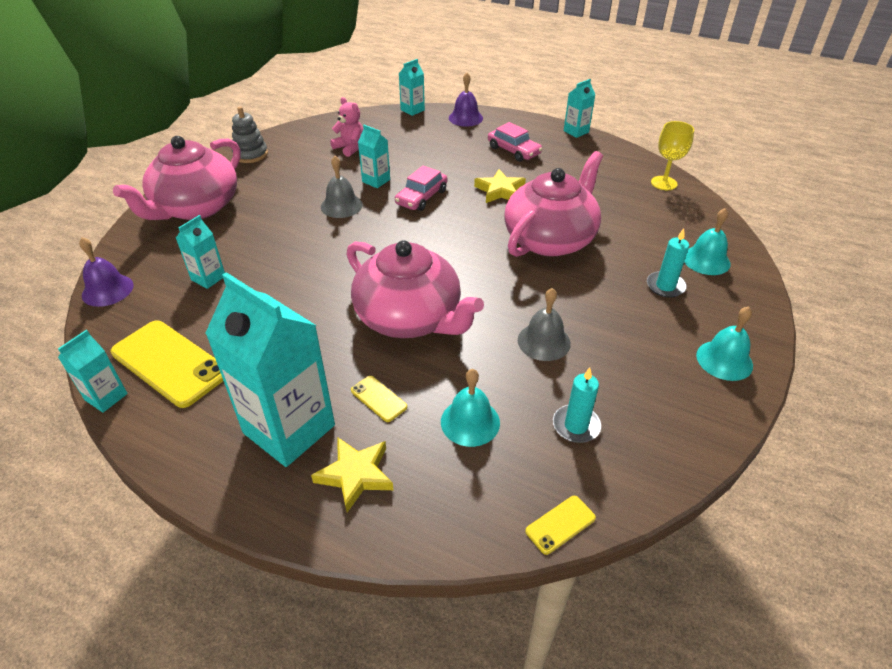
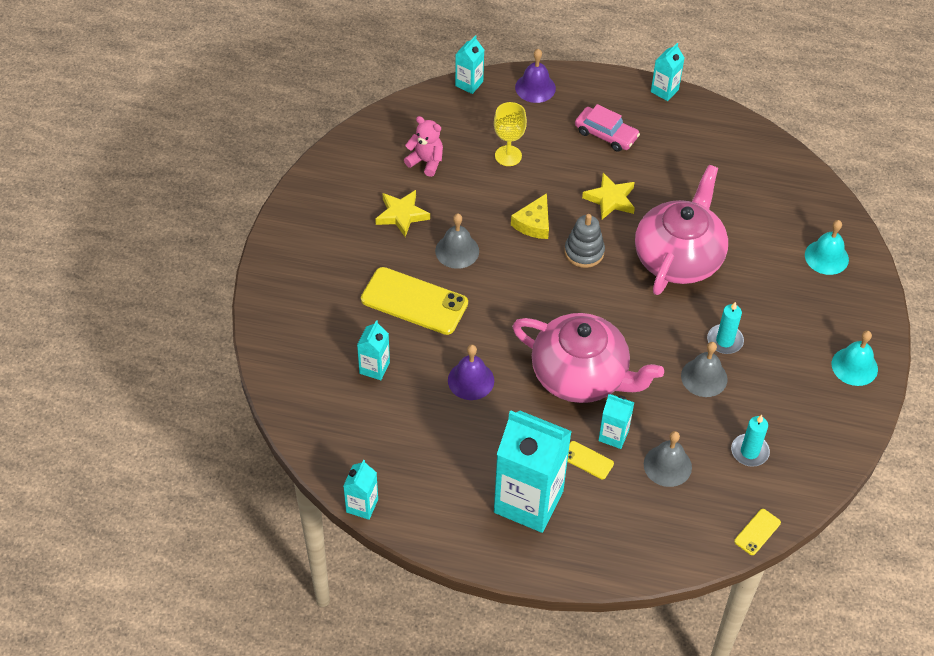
camera: 15 degrees left, 10 degrees up
(107, 290) = (287, 400): purple bell -> purple bell (471, 380)
(169, 363) = (395, 463): yellow phone -> yellow phone (414, 301)
(196, 207) = (307, 281): pink teapot -> none
(250, 154) = (320, 192): grey stacking toy -> grey stacking toy (584, 252)
(356, 475) = (597, 527): yellow star -> yellow star (402, 215)
(376, 181) = (477, 208): turquoise carton -> turquoise carton (613, 435)
(421, 197) = (534, 223): pink car -> yellow cheese
(470, 422) = (667, 465): turquoise bell -> grey bell
(664, 183) = (772, 158): yellow goblet -> yellow goblet (508, 156)
(665, 286) = (795, 296): turquoise candle -> turquoise candle (725, 340)

